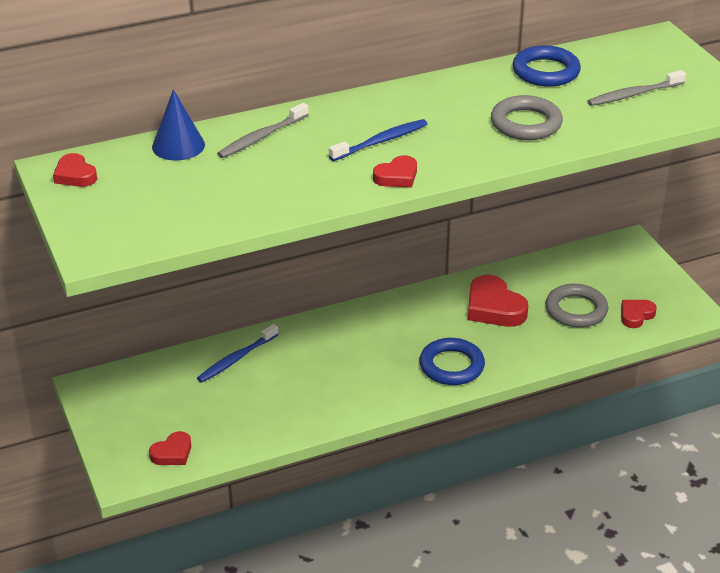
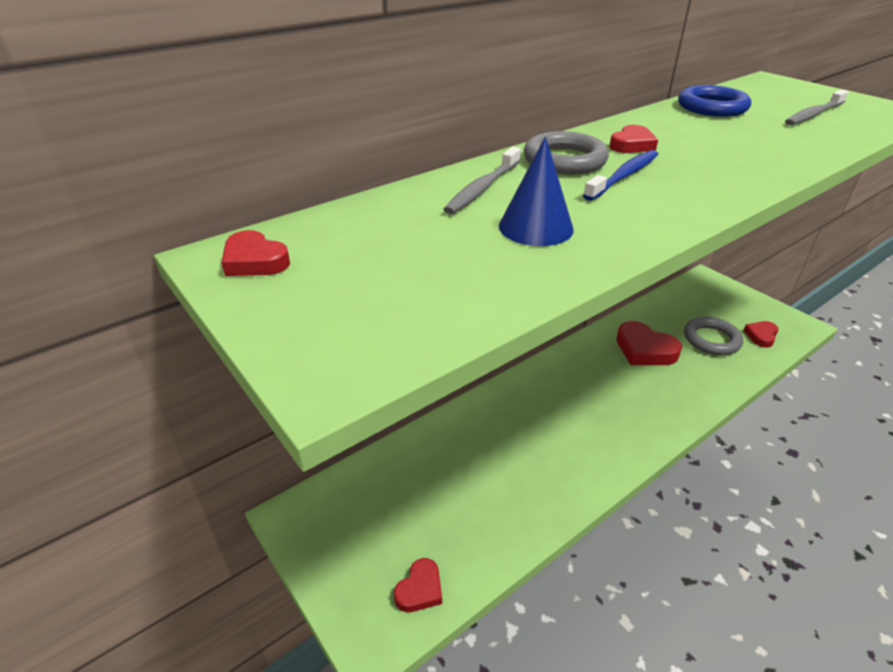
camera: 15 degrees left, 0 degrees up
(178, 145) = (384, 208): blue cone -> blue cone (535, 227)
(237, 358) = (440, 447): blue toothbrush -> none
(397, 176) = (682, 207): red heart -> red heart (632, 145)
(451, 366) = (648, 413): blue ring -> none
(526, 123) = (751, 145): grey ring -> grey ring (564, 160)

